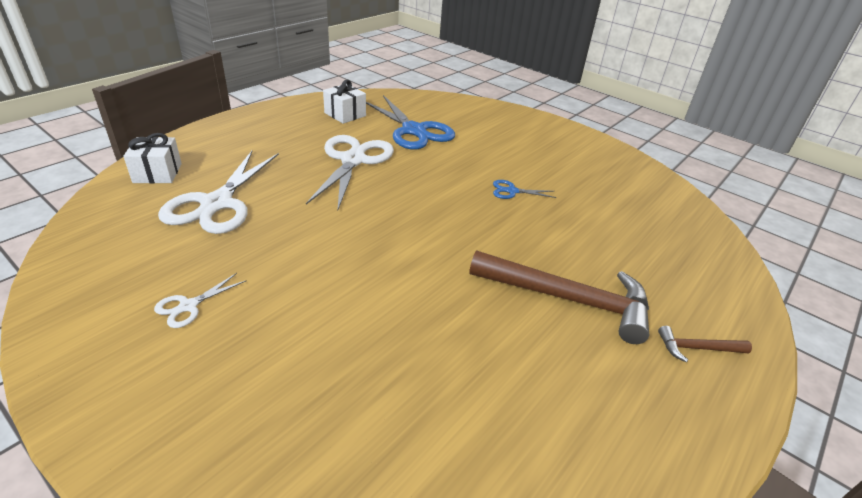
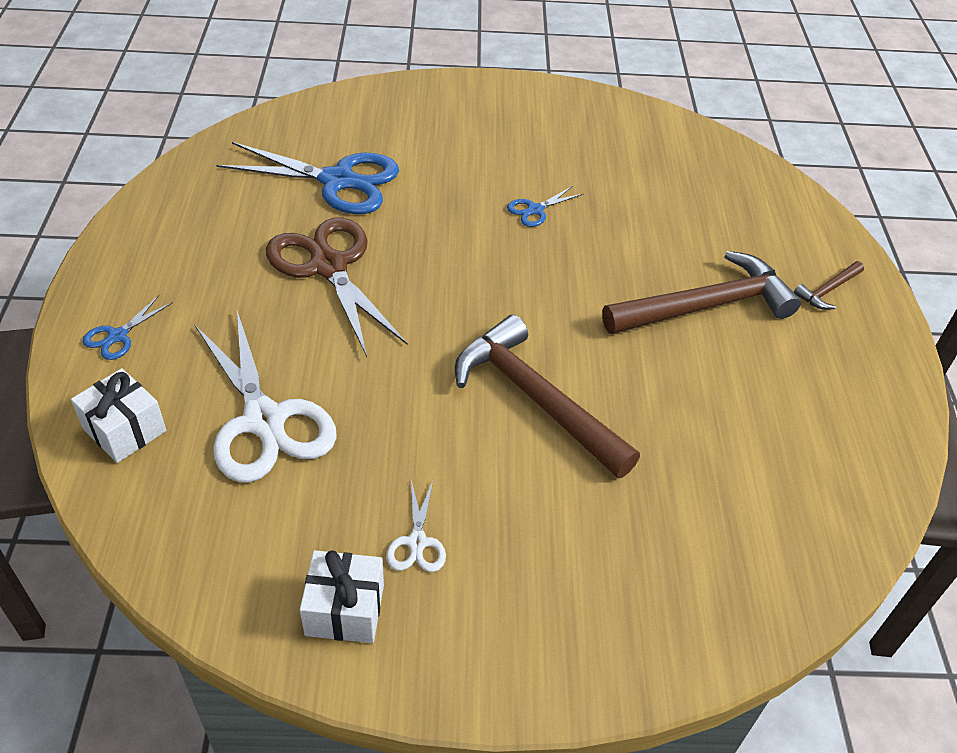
camera: 40 degrees left, 10 degrees up
(217, 139) = (117, 336): none -> blue scissors
(345, 114) = (222, 201): white gift -> white gift (344, 610)
(353, 160) = (329, 266): white scissors -> brown scissors
(370, 280) = (536, 399): none -> brown hammer

